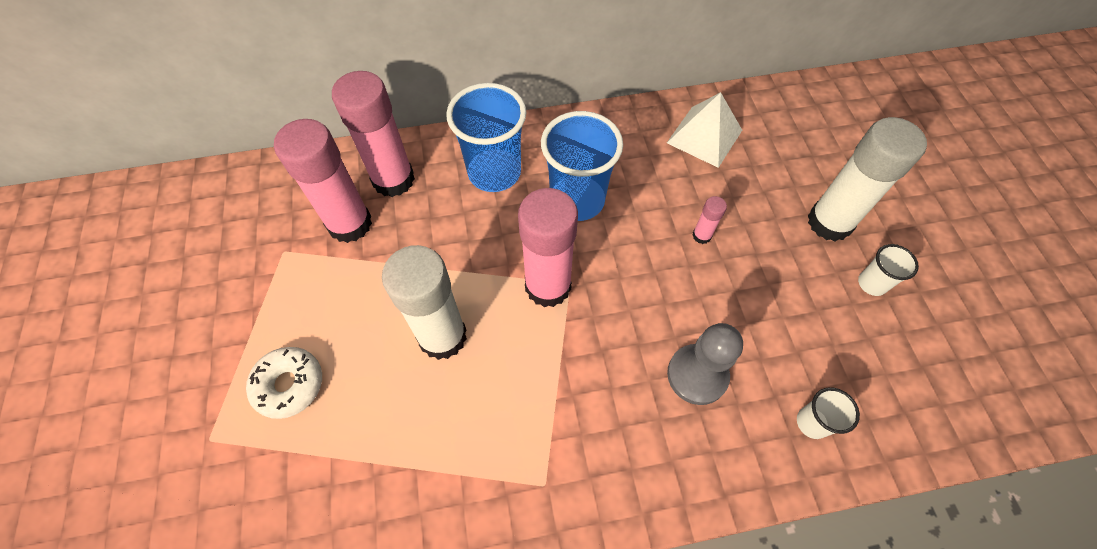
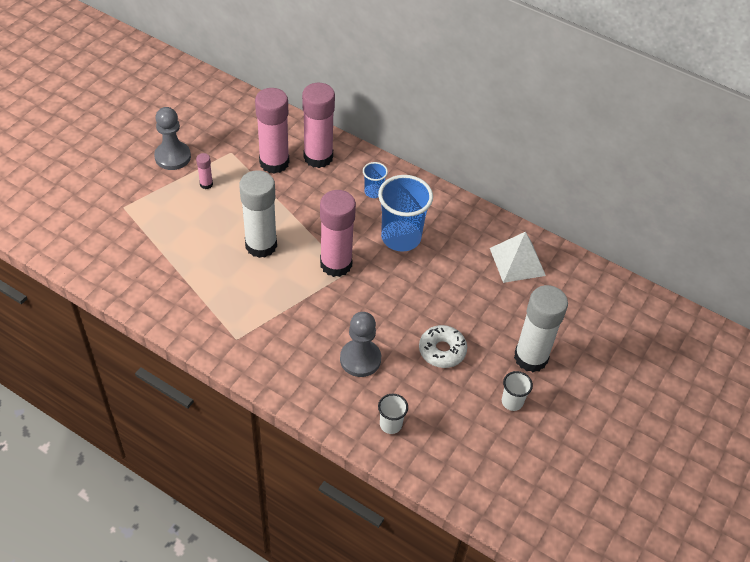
camera: 40 degrees right, 10 degrees down
(211, 315) = (173, 157): none -> grey pawn
(289, 385) = (175, 211): white donut -> white donut (442, 350)
(494, 172) = (373, 192): blue cup -> blue cup, size x0.49
(701, 235) = (446, 306): pink glue stick -> pink glue stick (206, 184)

